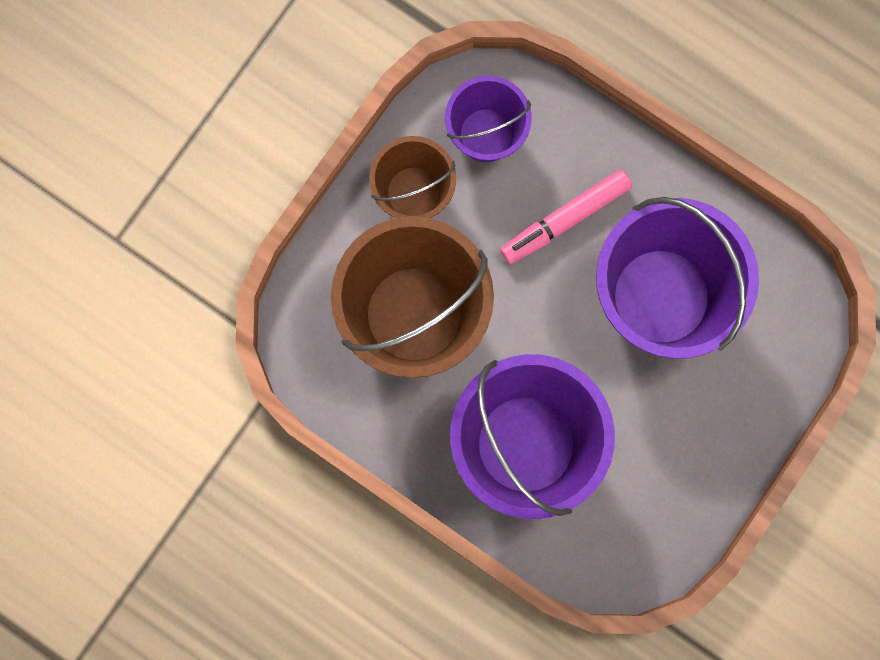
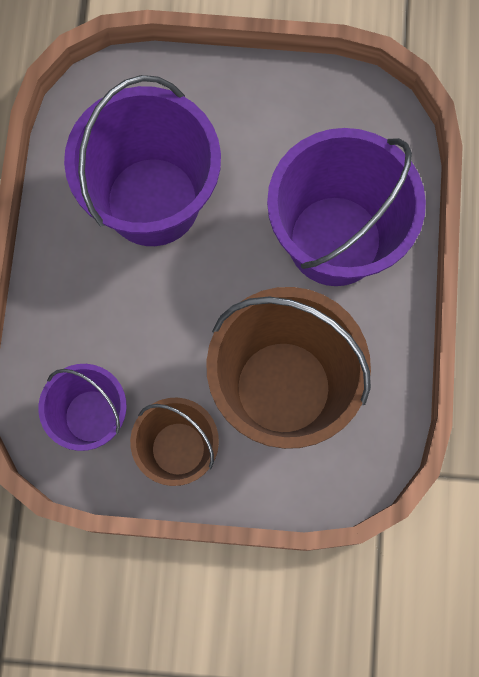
camera: 120 degrees left, 5 degrees down
(565, 219) = (130, 310): pink marker -> none

